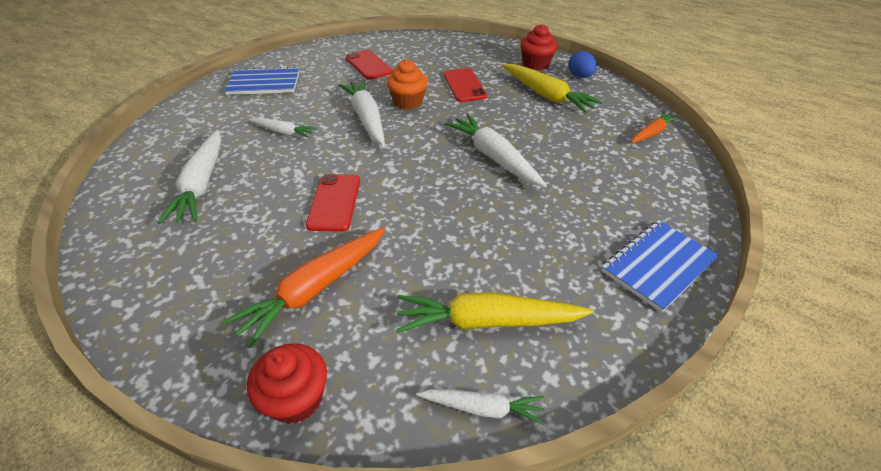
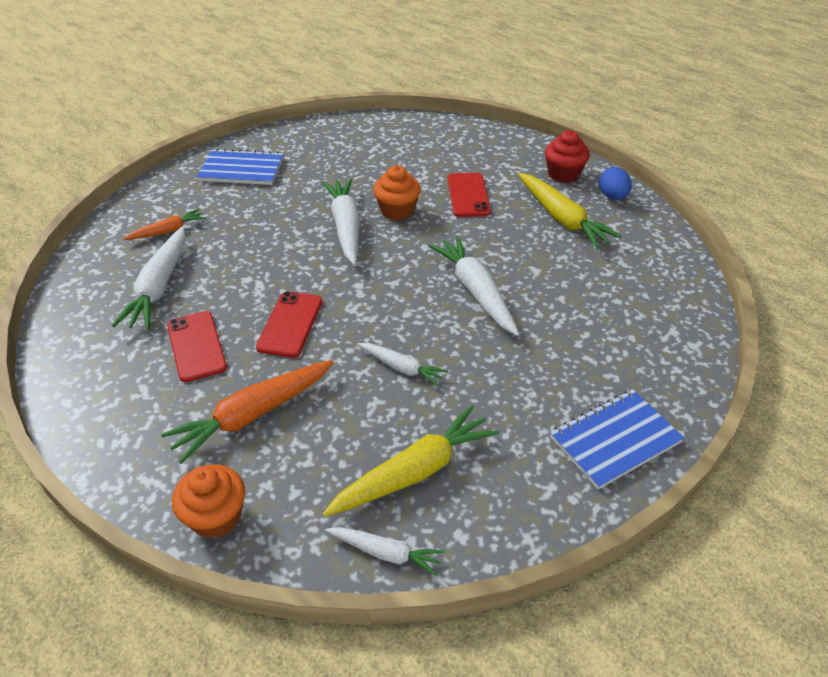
camera: 10 degrees right, 0 degrees up
(283, 132) = (252, 234): white carrot -> white carrot (402, 368)
(296, 398) = (216, 517): red cupcake -> orange cupcake
(368, 65) = (363, 156): red phone -> red phone (196, 346)
(487, 321) = (414, 472): yellow carrot -> yellow carrot turned 135 degrees clockwise
(652, 133) = (672, 282): orange carrot -> orange carrot (168, 231)

